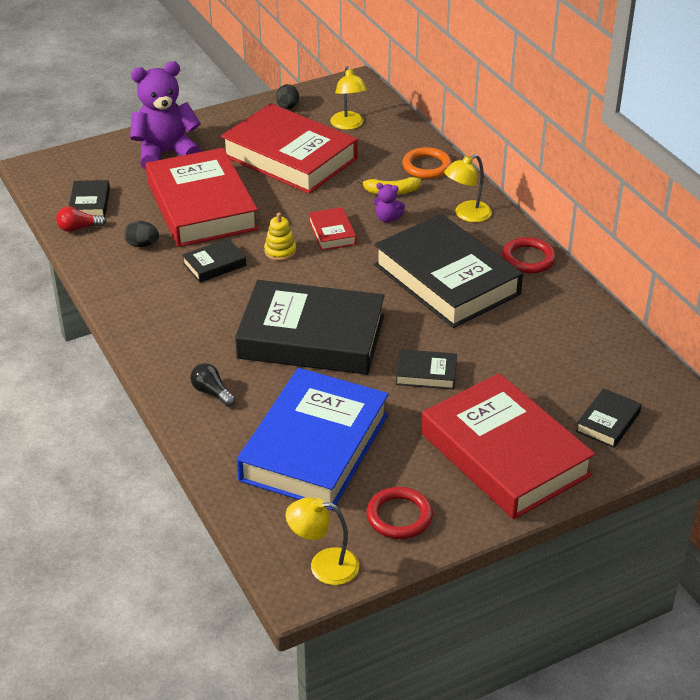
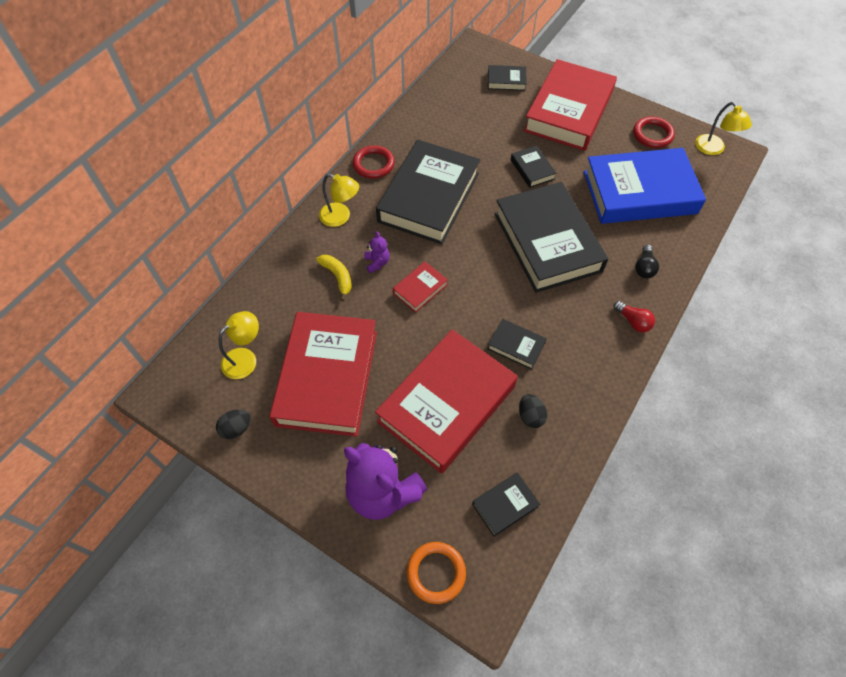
camera: 120 degrees left, 20 degrees up
(78, 228) = (546, 487): red light bulb -> red light bulb (633, 321)
(280, 251) = (467, 311): yellow stacking toy -> none
(426, 166) = (285, 270): orange ring -> orange ring (436, 573)

